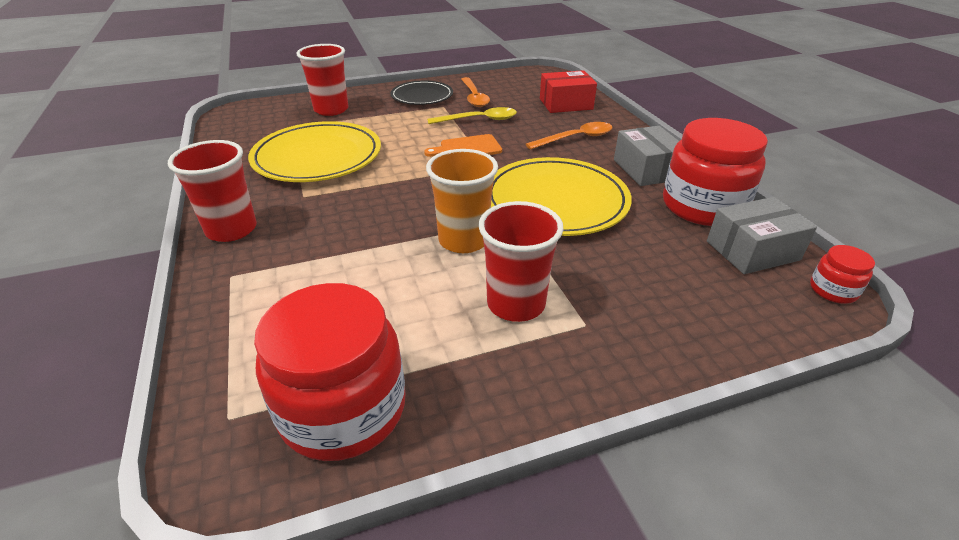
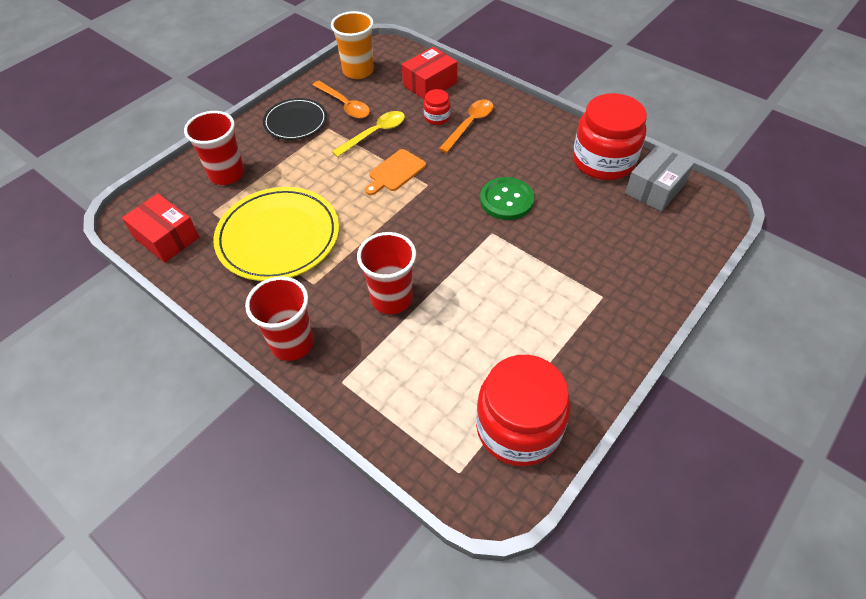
camera: 30 degrees left, 15 degrees up
(240, 130) = (166, 237): none -> red box
(463, 240) = (475, 267): orange cup -> orange cup (358, 71)
(516, 304) = (551, 302): red cup -> red cup (391, 298)
(555, 201) = (506, 200): yellow plate -> green button
(646, 169) = (544, 139): grey box -> none
(833, 290) = (713, 201): red jar -> red jar (437, 117)

